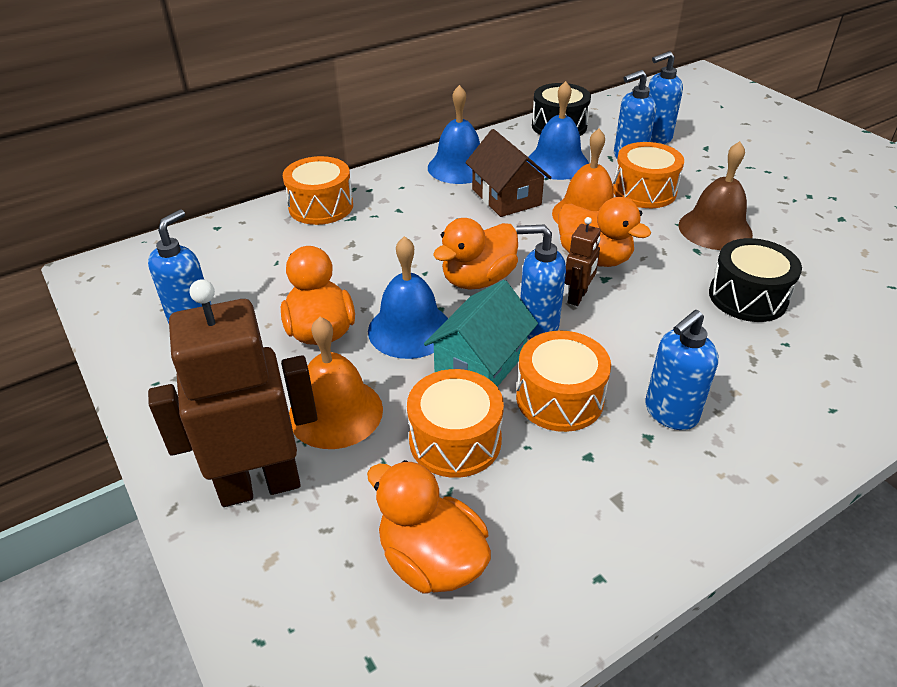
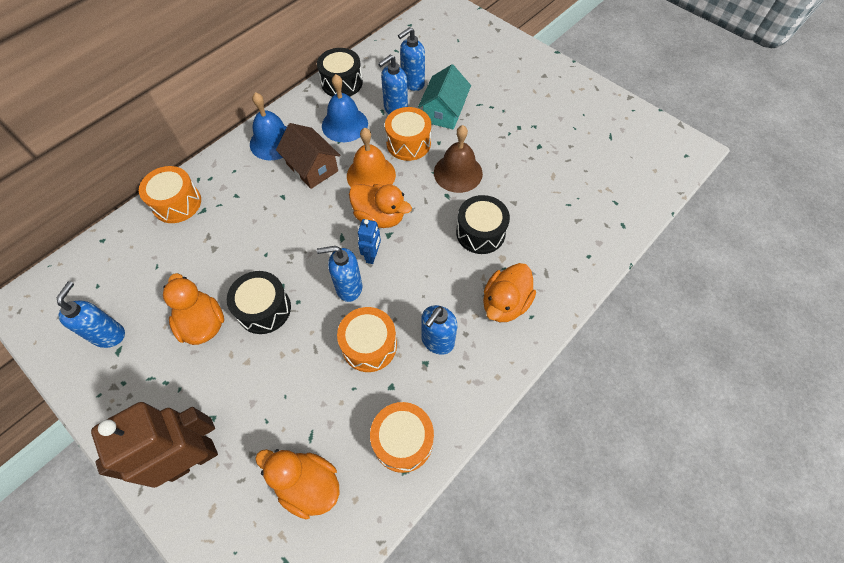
camera: 15 degrees left, 20 degrees up
(335, 412) = (228, 390): orange bell -> none
(409, 329) = (264, 309): blue bell -> black drum
(455, 440) = (308, 394): orange drum -> orange drum (403, 440)
(478, 279) = (303, 253): orange duck -> orange duck (505, 303)
(480, 363) = (315, 328): turquoise house -> turquoise house (444, 112)
(577, 297) = (372, 255): brown robot -> blue robot

